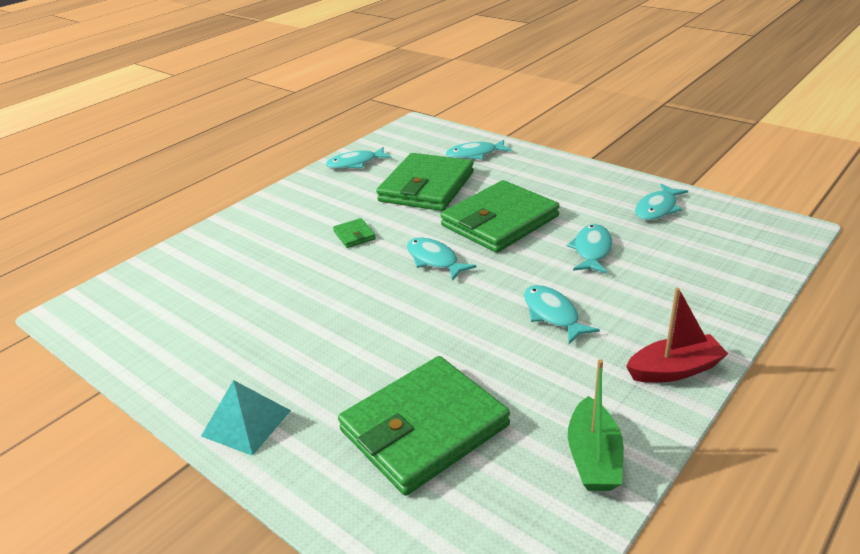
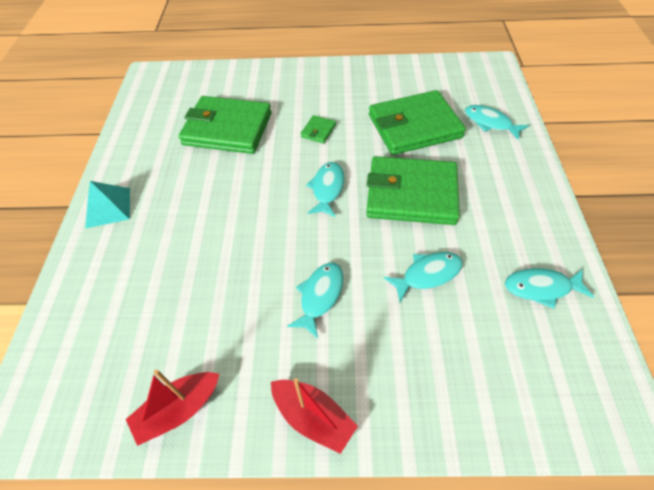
camera: 50 degrees right, 20 degrees up
(355, 163) = (404, 73): turquoise fish -> none
(424, 428) = (152, 293): green wallet -> green wallet (227, 129)
(593, 457) = (178, 410): green boat -> red boat

